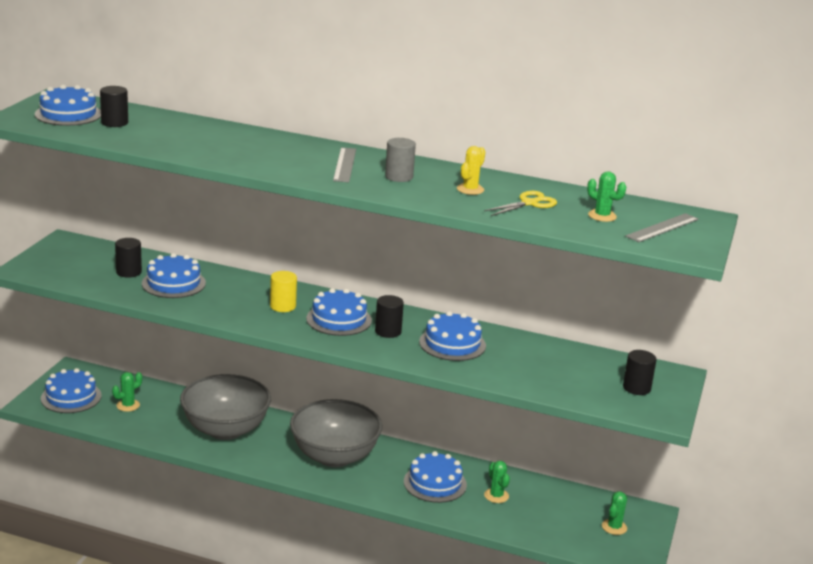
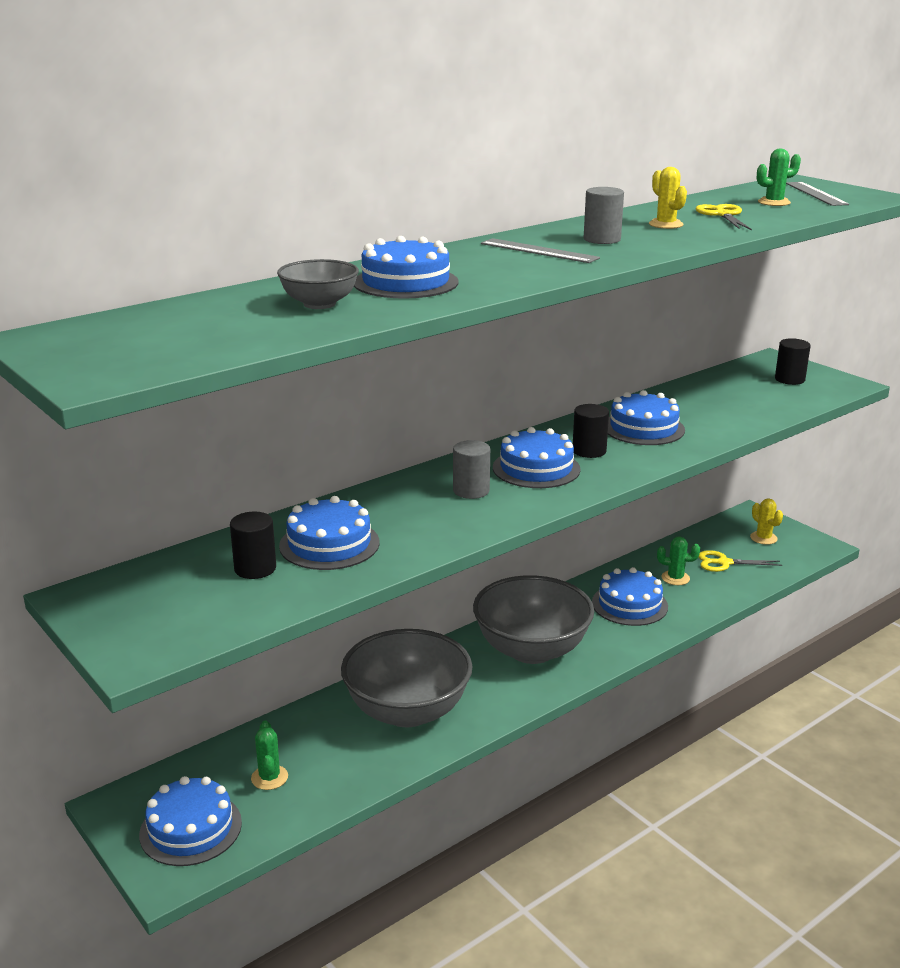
camera: 55 degrees left, 0 degrees up
(68, 114) = (134, 342): blue cake -> blue cake (405, 282)
(114, 123) = (221, 322): black cylinder -> none
(167, 135) = (319, 304): none -> grey bowl
(283, 306) = (471, 491): yellow cylinder -> grey cylinder
(547, 514) = (724, 563): none -> yellow scissors
(614, 527) = (763, 538): green cactus -> yellow cactus

